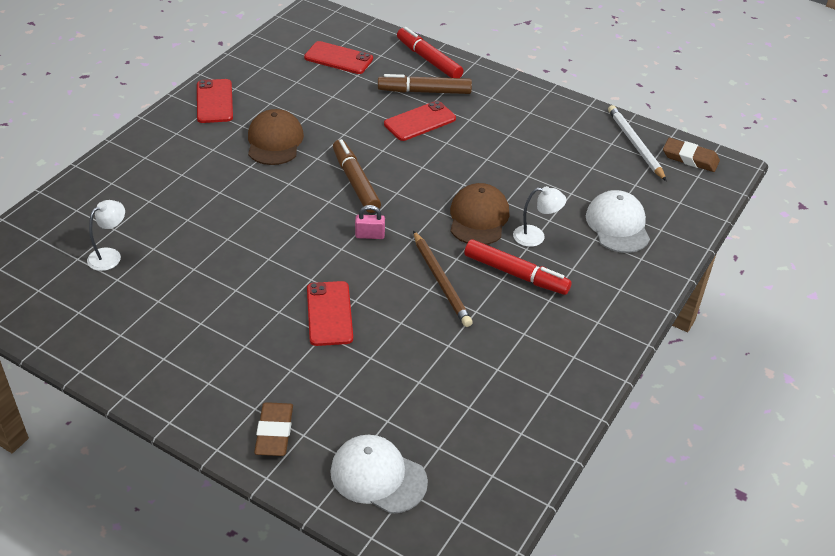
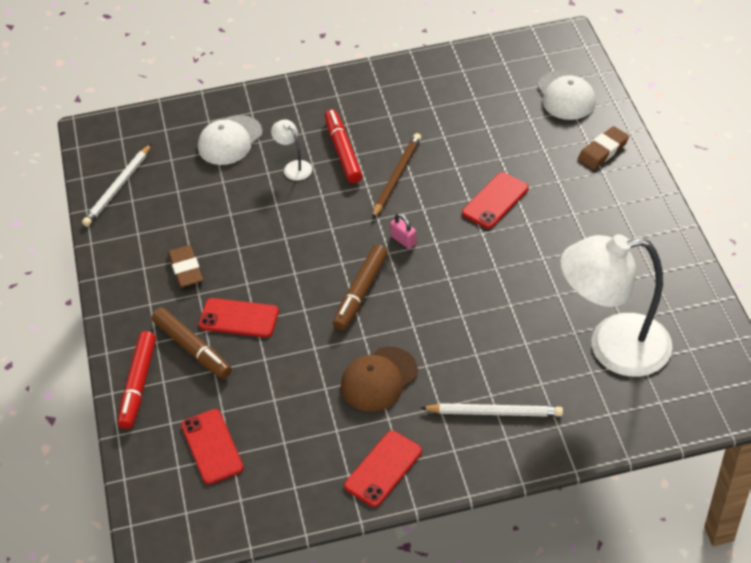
camera: 130 degrees left, 5 degrees up
(110, 255) = (613, 347): white lamp -> white lamp, size x2.48
(168, 166) = (494, 412): none -> white pencil
(478, 218) = (312, 204): brown cap -> none
(690, 158) = (102, 153): brown eraser -> brown eraser (186, 269)

